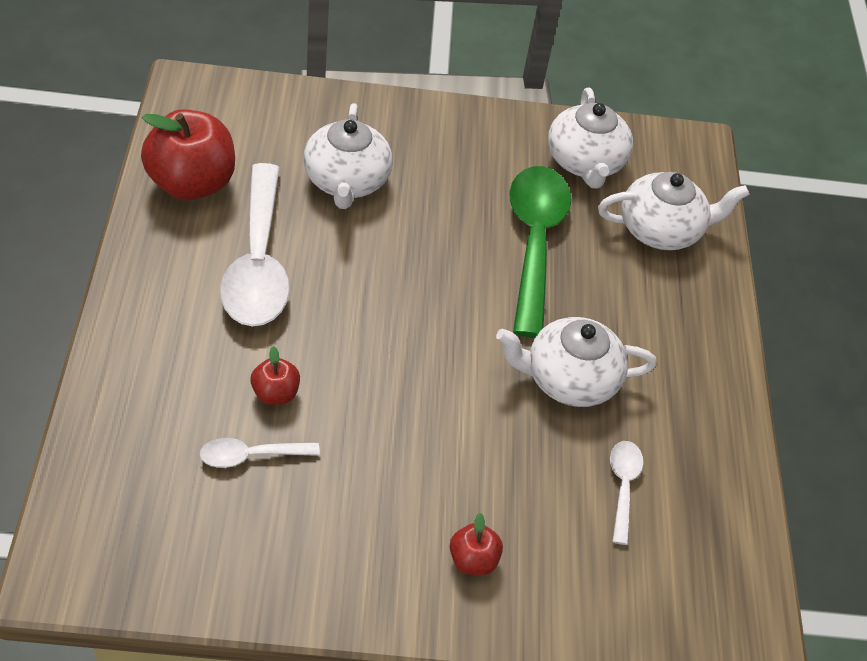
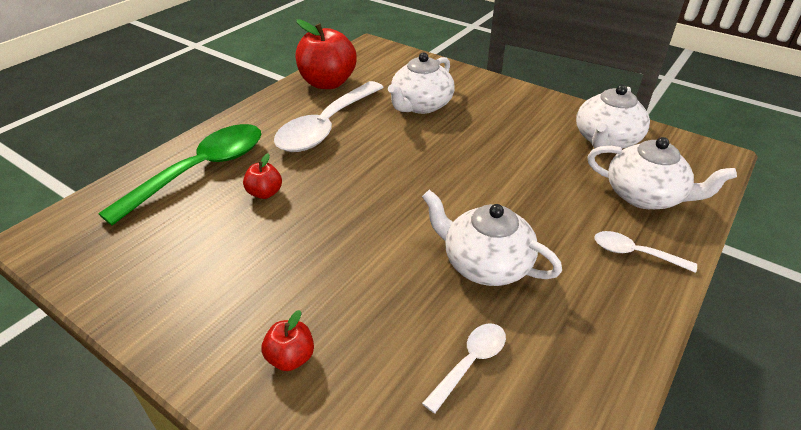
camera: 40 degrees right, 10 degrees down
(251, 455) = (213, 220): white spoon -> white spoon (634, 253)
(534, 242) = (527, 172): green spoon -> green spoon (201, 171)

